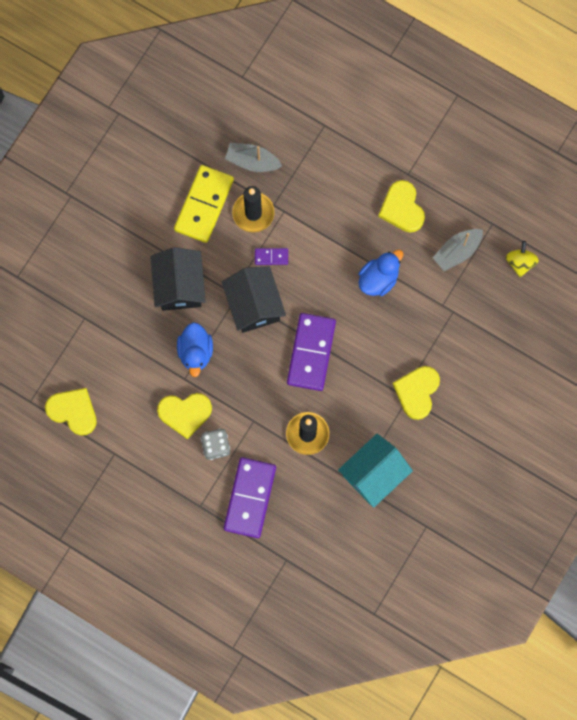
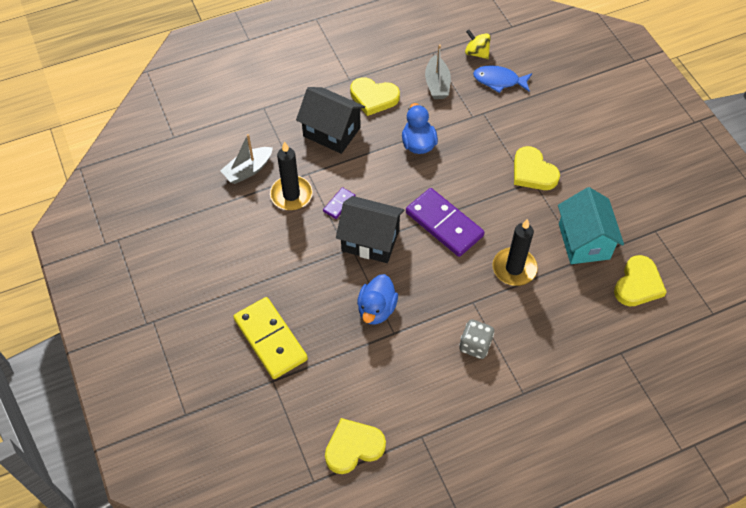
camera: 55 degrees left, 20 degrees down
(179, 286) = (307, 285): black house -> black house (331, 132)
(185, 413) = (426, 352): yellow heart -> yellow heart (638, 284)
(195, 352) = (376, 309): blue duck -> blue duck turned 75 degrees clockwise
(204, 205) = (253, 225): yellow domino -> yellow domino (270, 339)
(250, 498) = (543, 347): purple domino -> none
(500, 302) = (499, 81): none -> blue fish

